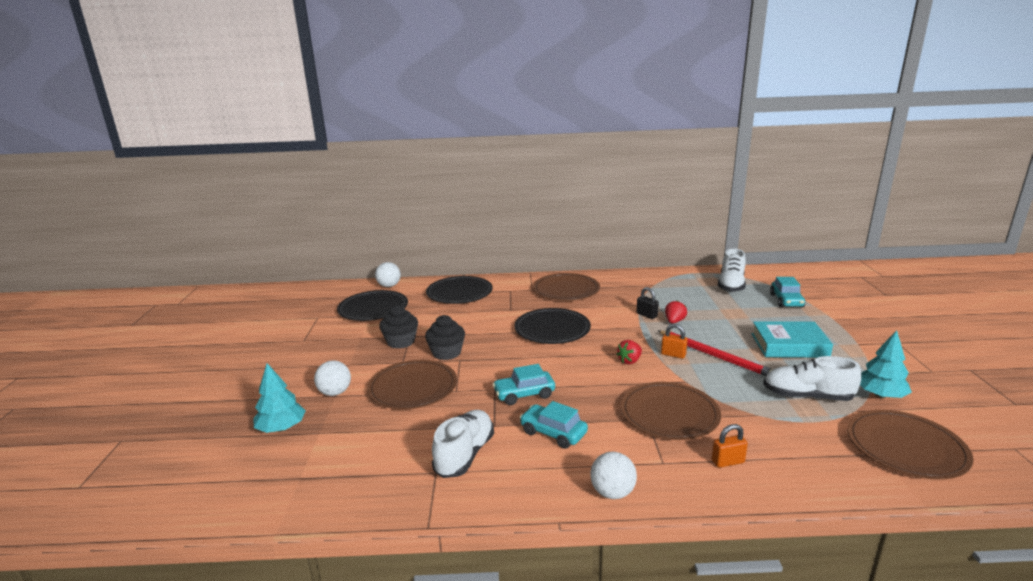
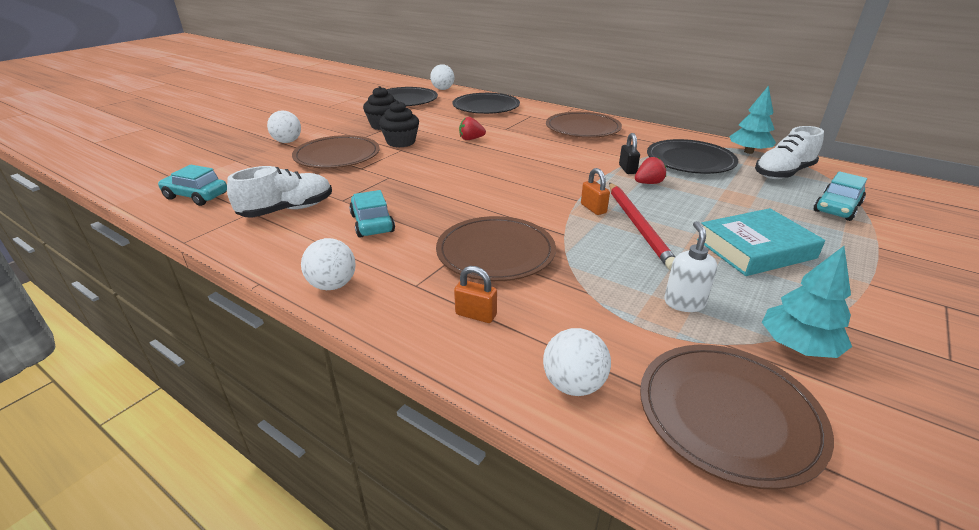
camera: 35 degrees right, 10 degrees up
(281, 428) = (224, 150): turquoise tree -> turquoise tree (748, 152)
(524, 394) = (403, 189): turquoise car -> turquoise car (196, 196)
(552, 329) = (514, 152): black plate -> black plate (690, 160)
(629, 361) = (538, 198): red strawberry -> red strawberry (471, 139)
(789, 345) = (755, 249): turquoise book -> turquoise book turned 60 degrees counterclockwise
(807, 396) = (684, 303): white shoe -> white soap dispenser
(833, 473) = (573, 384): none -> white ball

